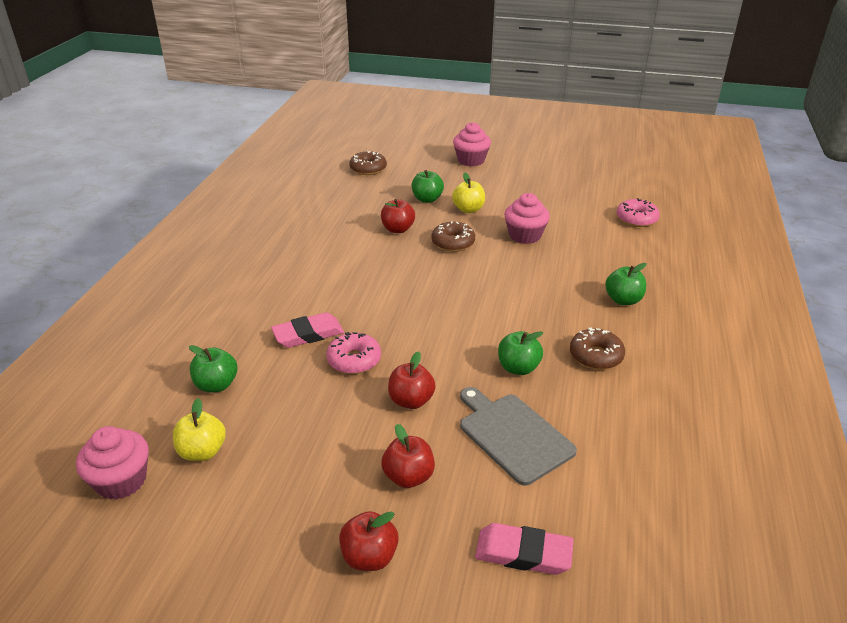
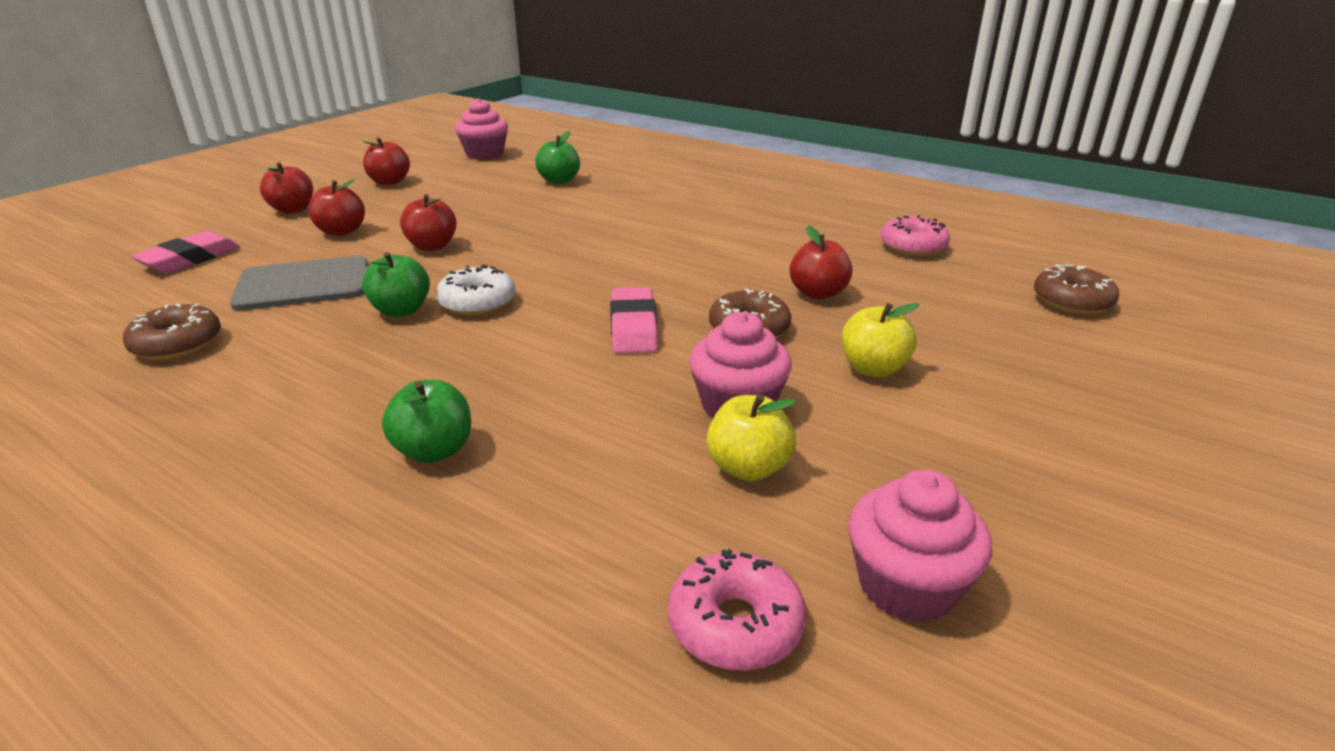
camera: 110 degrees right, 5 degrees down
(202, 451) = (481, 173): yellow apple -> yellow apple (748, 468)
(249, 520) = (389, 182): none -> red apple
(308, 334) = (598, 216): pink eraser -> pink eraser (633, 327)
(354, 360) = (529, 230): pink donut -> pink donut (913, 247)
(427, 199) = (928, 335): green apple -> none
(471, 160) = (1148, 428): pink cupcake -> pink cupcake (907, 586)
(486, 340) = (477, 303): none -> white donut
(596, 356) = (346, 372): brown donut -> brown donut (177, 344)

